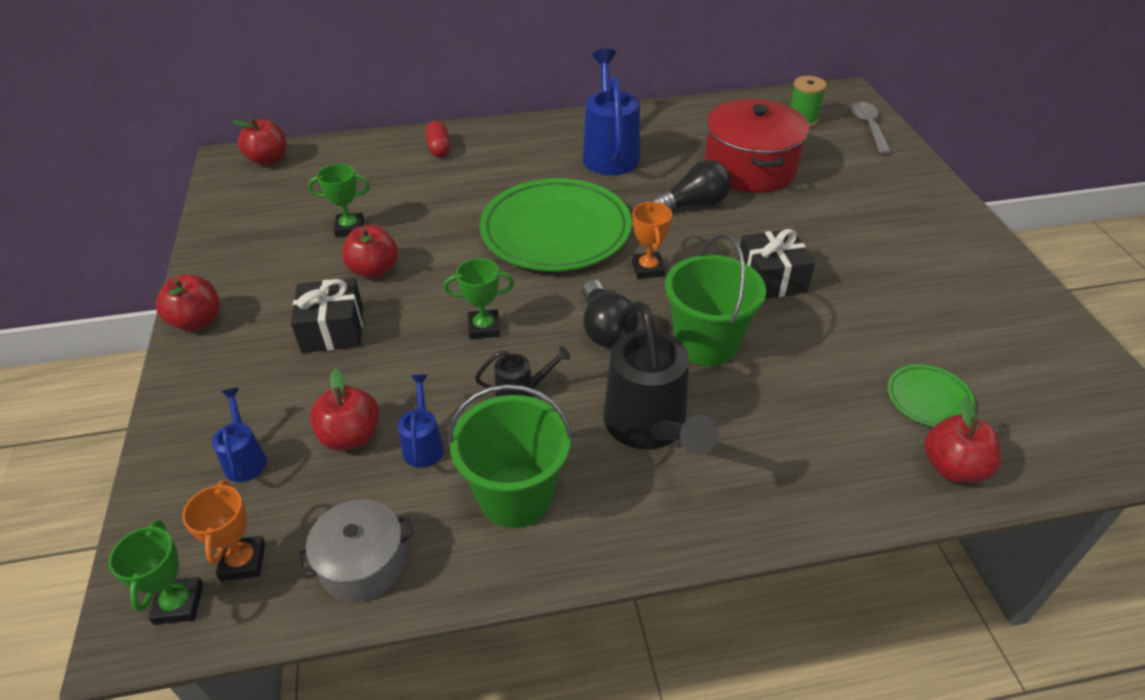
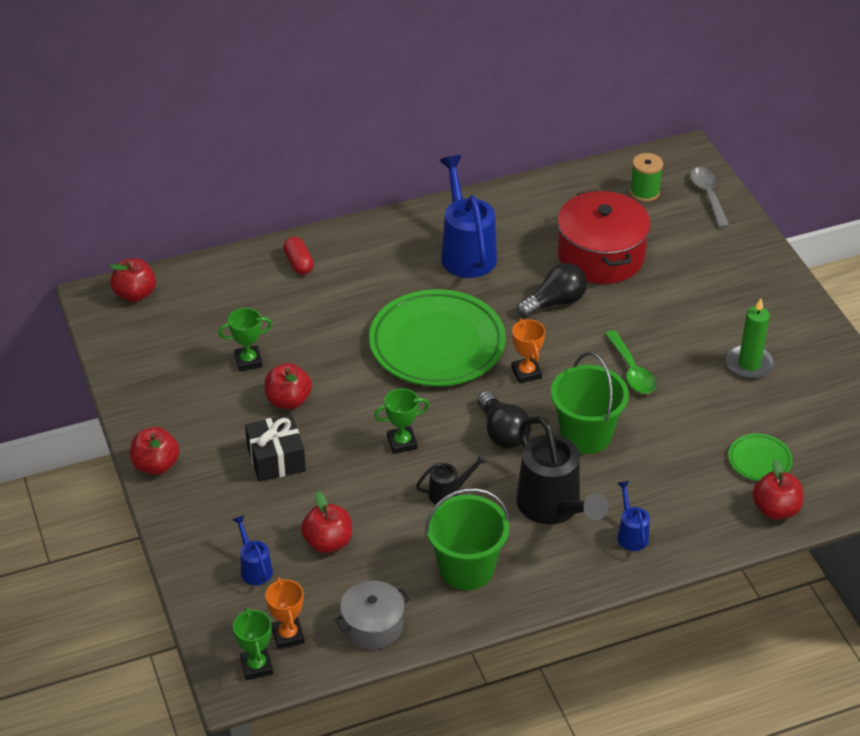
camera: 10 degrees left, 0 degrees up
(423, 445) = (386, 541): blue watering can -> blue watering can (631, 534)
(771, 279) = (631, 370): black gift -> green spoon
(914, 286) = (749, 364): none -> green candle

